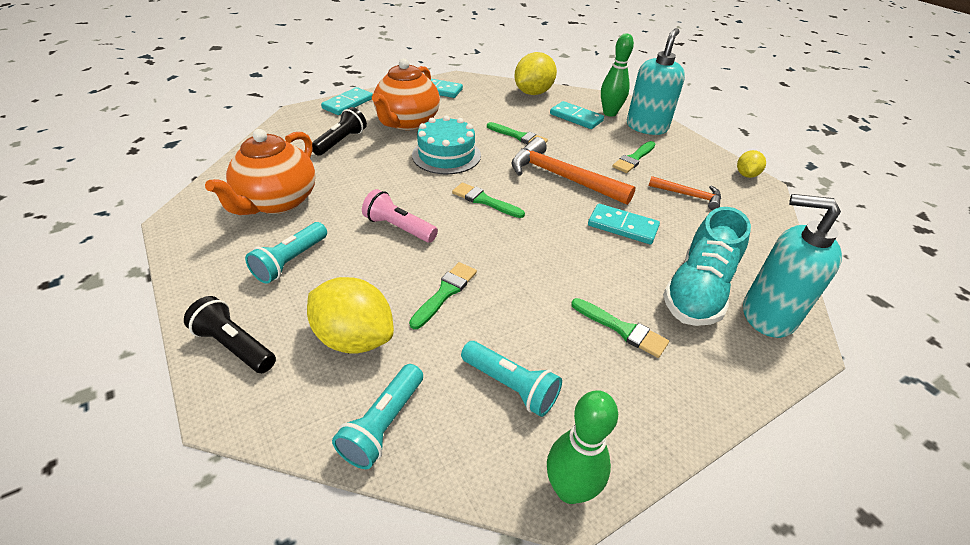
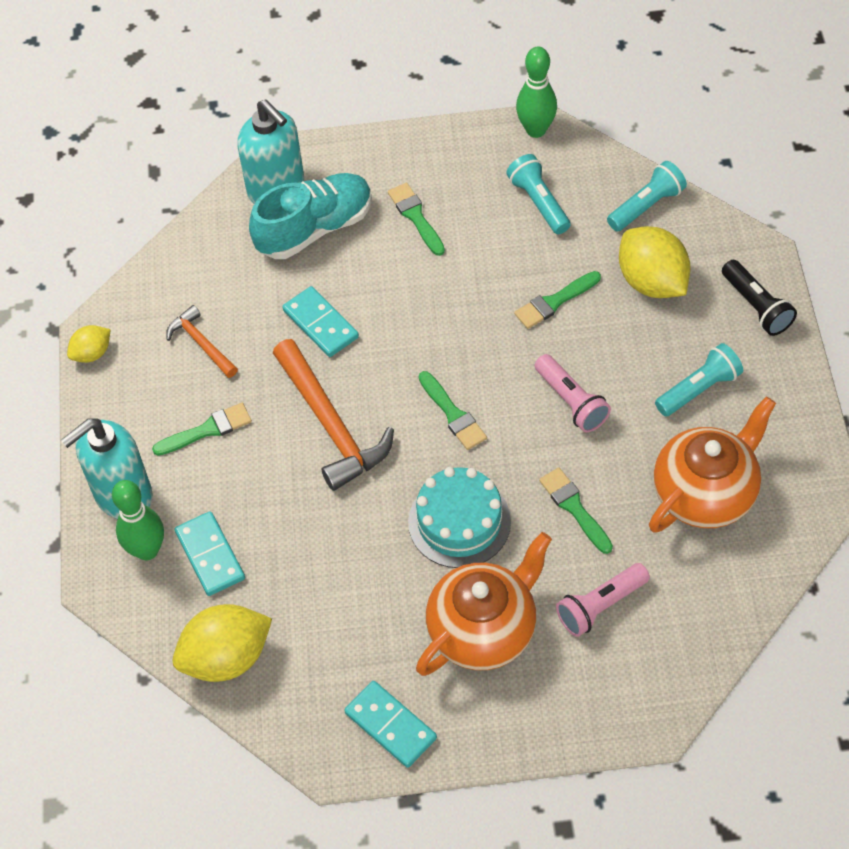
camera: 150 degrees left, 15 degrees up
(341, 142) = (600, 606): black flashlight -> pink flashlight
(348, 103) = (564, 725): turquoise domino -> none
(518, 136) = (332, 534): green brush -> green brush (574, 508)

